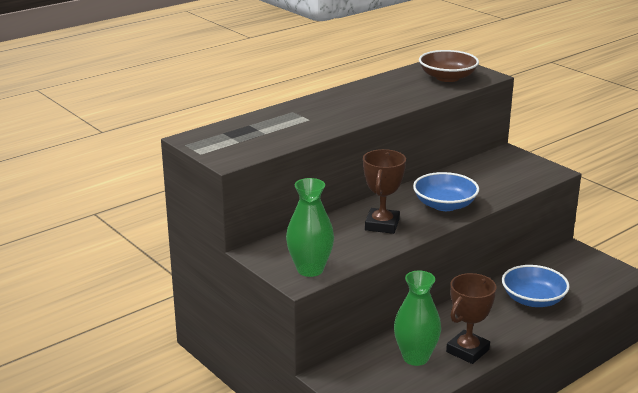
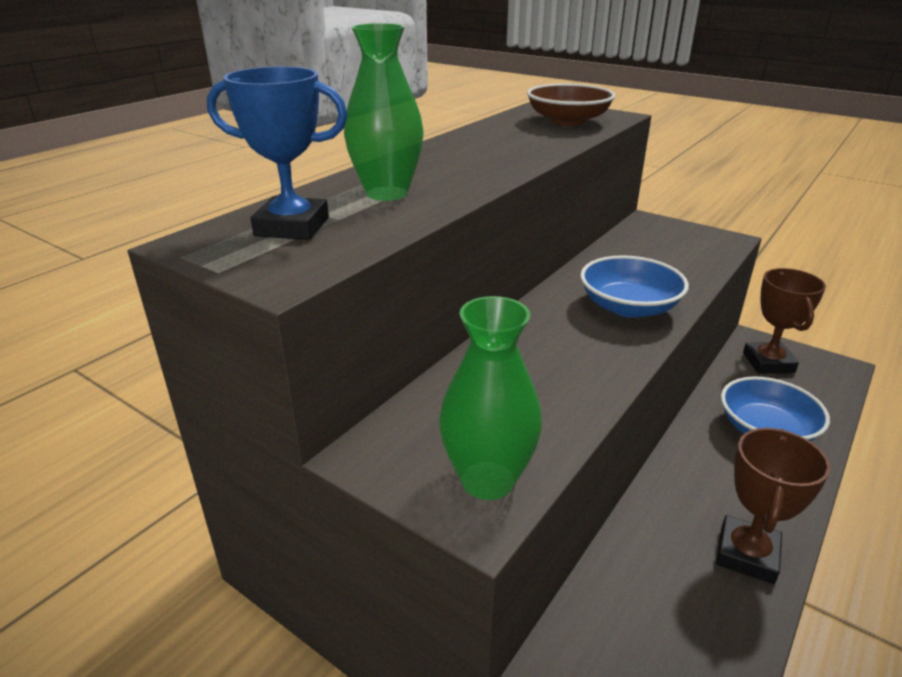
camera: 15 degrees left, 5 degrees up
(240, 135) = (292, 227): none -> blue trophy
(382, 225) = (559, 357): brown trophy -> brown trophy (768, 363)
(415, 357) = (676, 590): green vase -> green vase (387, 193)

